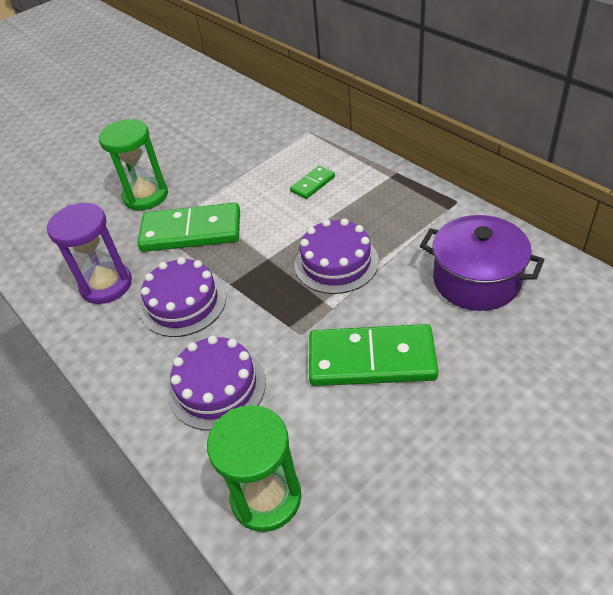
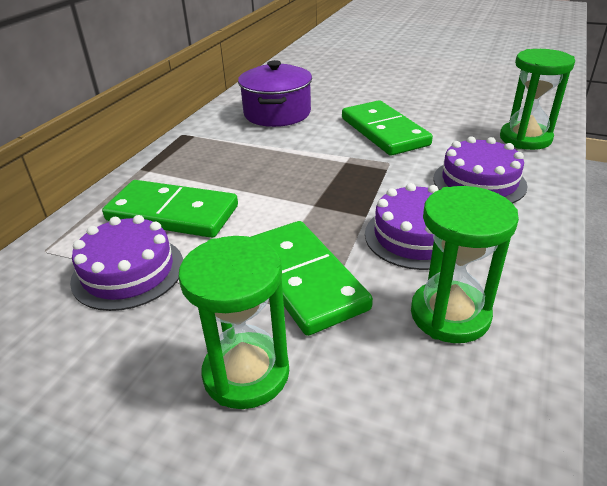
camera: 120 degrees left, 10 degrees down
(106, 285) = (450, 315): purple hourglass -> green hourglass
(312, 184) = (172, 213): green domino -> green domino, size x2.09
(336, 262) = (294, 168): purple cake -> purple cake (128, 271)

